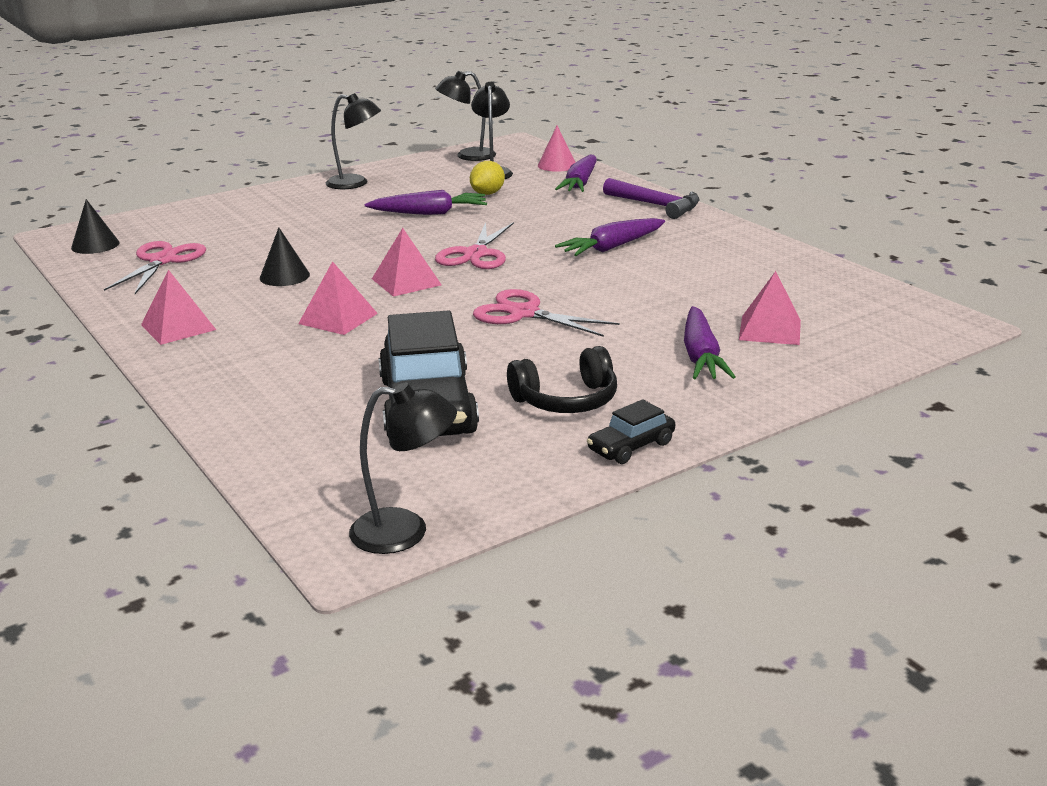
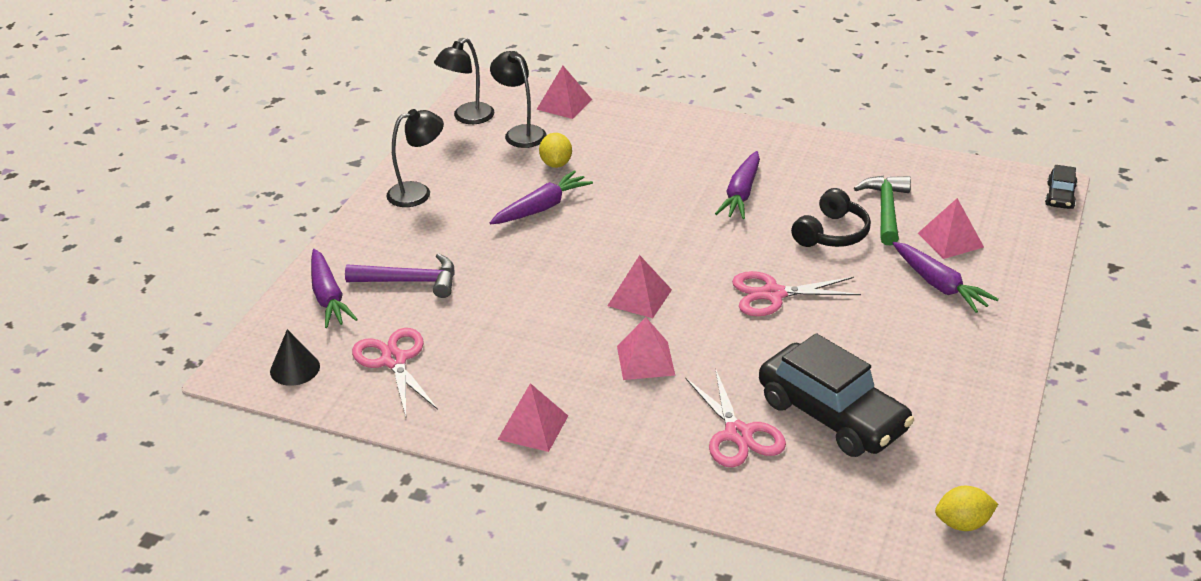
camera: 35 degrees left, 10 degrees up
(284, 276) = (531, 333): black cone -> none
(405, 532) = (963, 523): black lamp -> yellow lemon
(476, 254) = (649, 243): pink scissors -> pink scissors (738, 434)
(557, 165) = (564, 104): pink cone -> pink pyramid
(566, 400) = (910, 366): black headphones -> black headphones (831, 233)
(580, 183) = (615, 122): purple carrot -> purple carrot (328, 297)
(631, 446) = (997, 387): black car -> black car (1060, 196)
(656, 205) = (711, 129): purple hammer -> purple hammer (411, 281)
(736, 292) = (885, 209): none -> green hammer

